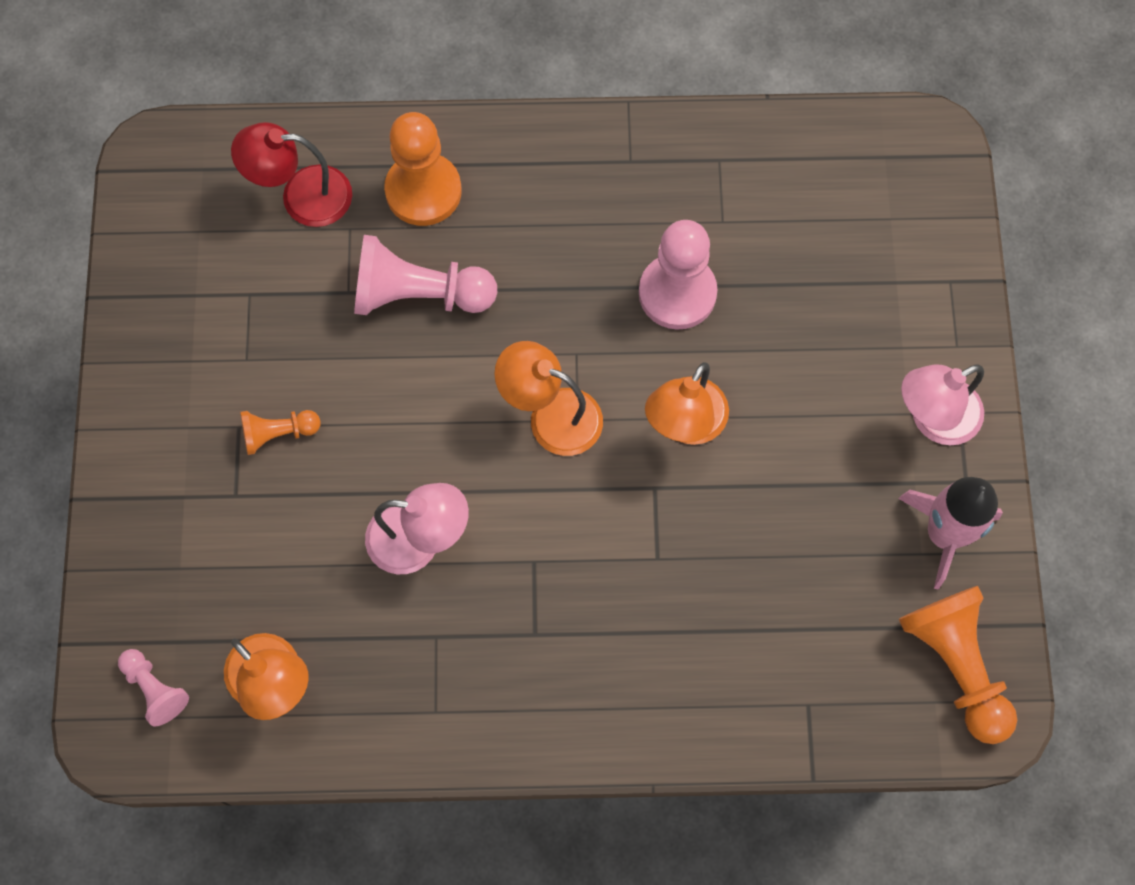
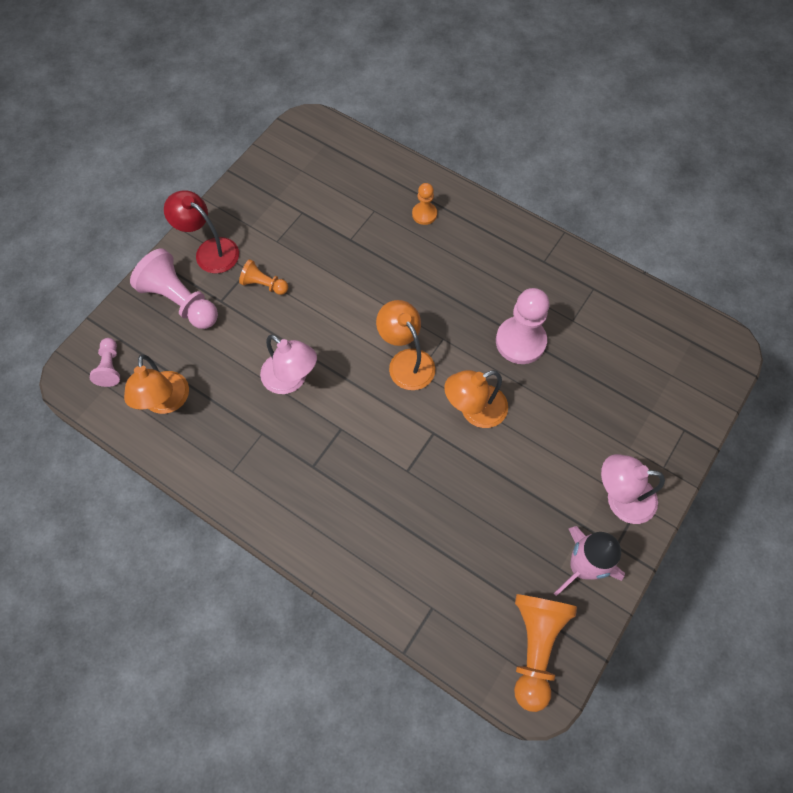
camera: 35 degrees right, 5 degrees down
(301, 196) = (362, 182): red lamp -> red lamp (210, 250)
(418, 294) = (384, 261): pink pawn -> pink pawn (180, 301)
(423, 191) = (424, 214): orange pawn -> orange pawn, size x0.54

